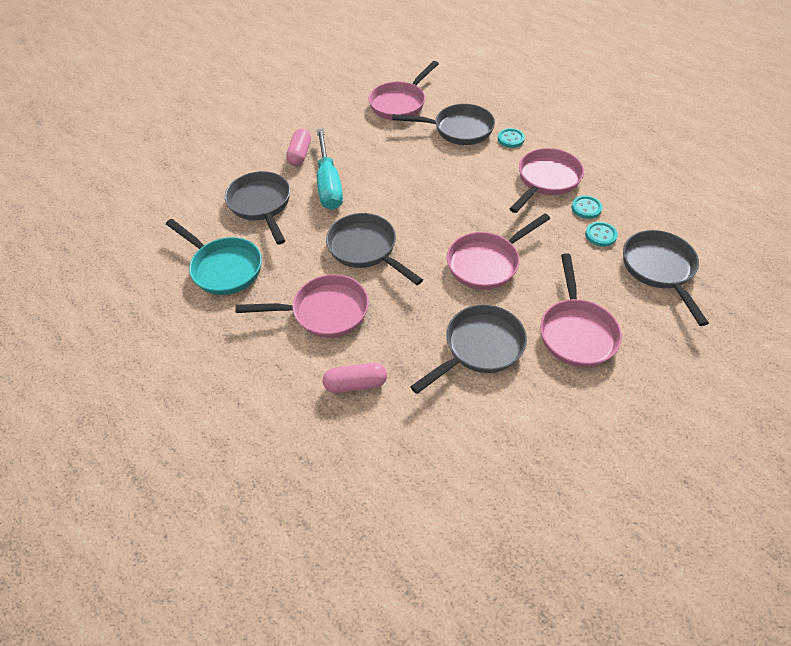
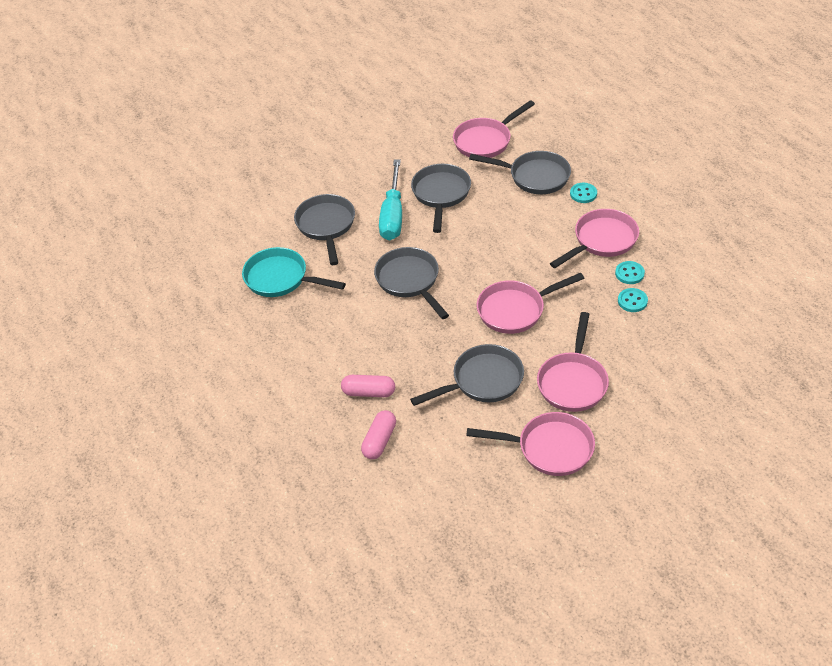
camera: 15 degrees right, 5 degrees down
(223, 268) = (281, 279): turquoise pan -> turquoise pan turned 150 degrees clockwise
(300, 154) = (373, 181): pink capsule -> pink capsule (379, 441)
(324, 311) = (358, 330): pink pan -> pink pan (549, 448)
(659, 269) = (674, 341): grey pan -> grey pan (441, 195)

